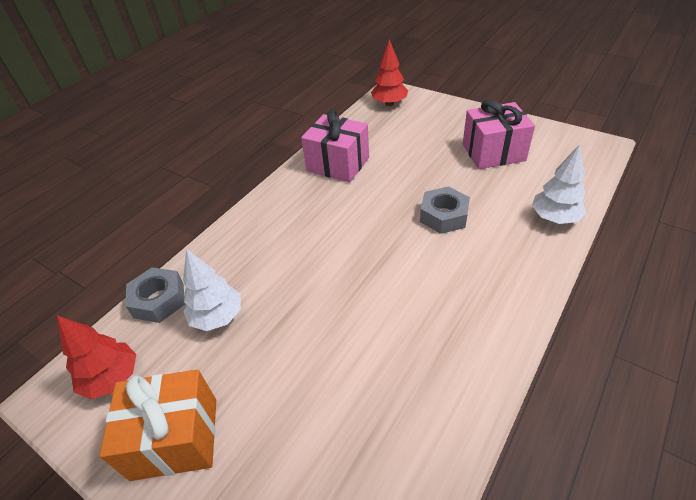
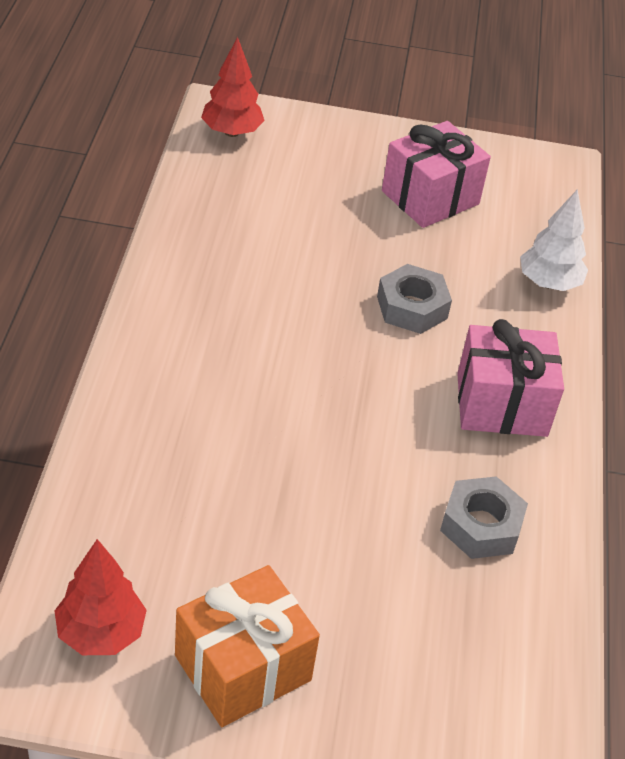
camera: 35 degrees left, 0 degrees up
(159, 300) = (84, 518): grey nut -> grey nut (481, 525)
(218, 317) = (190, 517): white tree -> none
(338, 164) = (214, 254): pink gift -> pink gift (501, 404)

